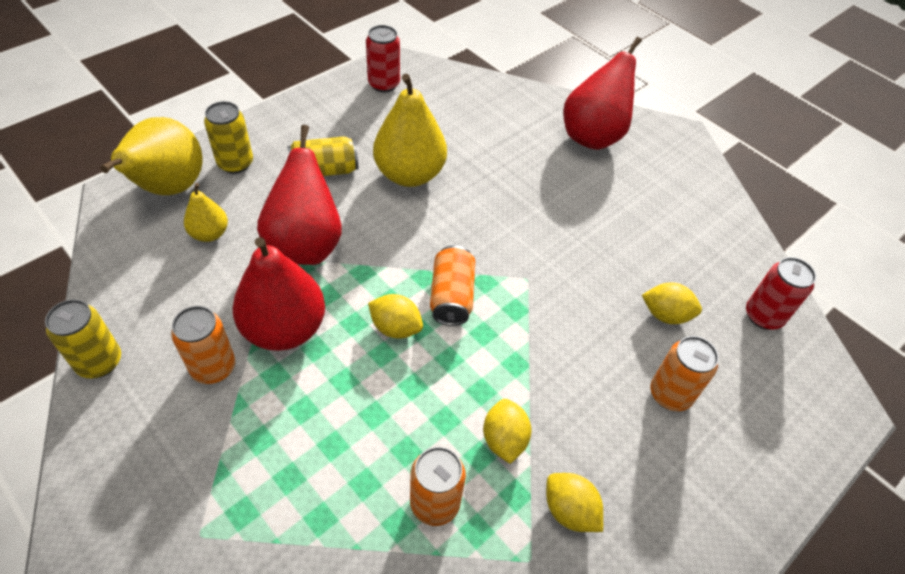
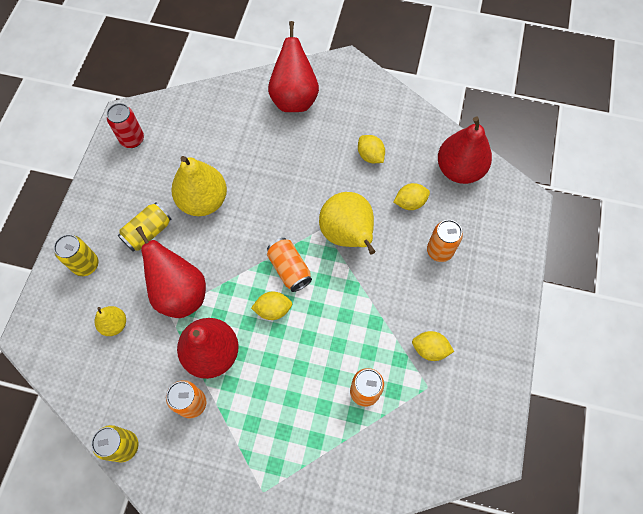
camera: 30 degrees left, 15 degrees up
(168, 188) = (59, 311): yellow pear -> yellow pear (347, 235)
(504, 439) = (375, 334): yellow lemon -> yellow lemon (370, 156)
(763, 316) = (459, 169): red can -> red pear

